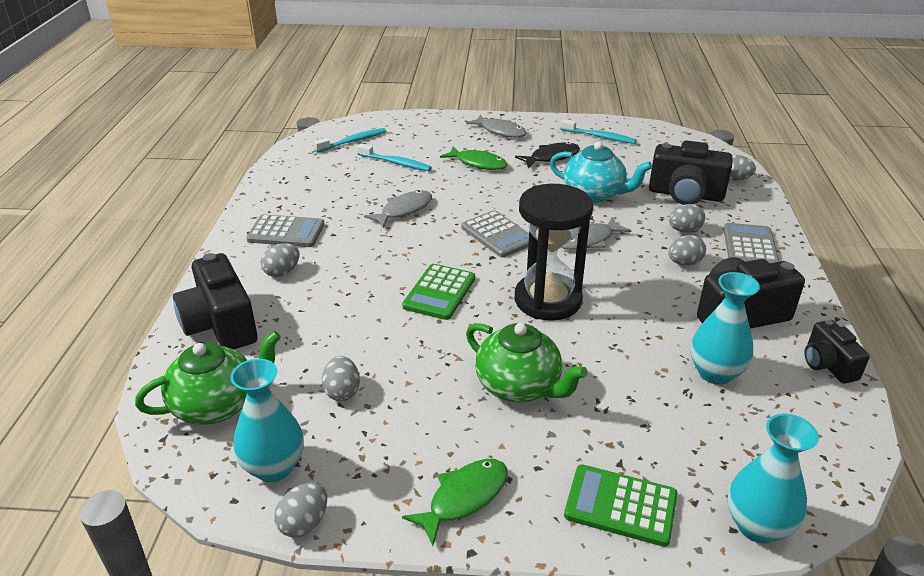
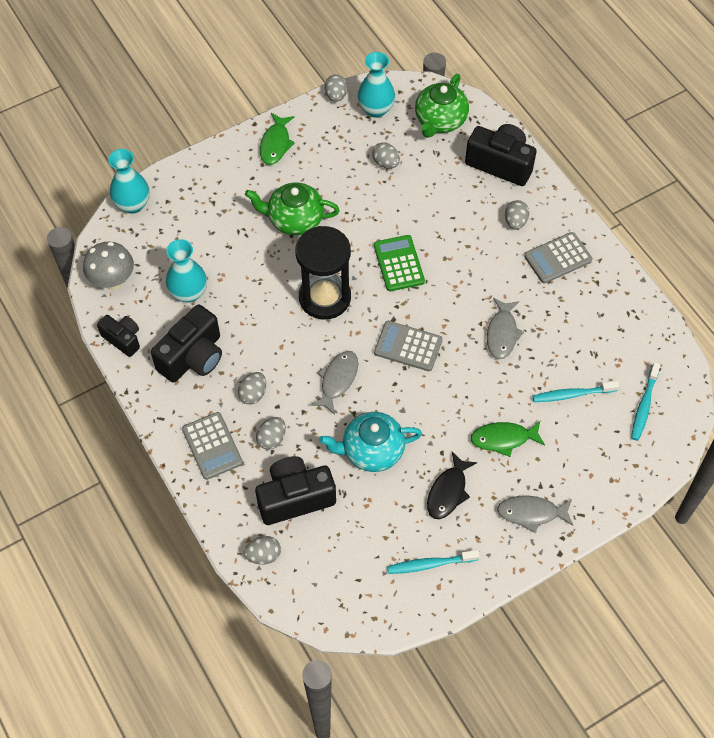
camera: 145 degrees right, 25 degrees up
(620, 506) = (201, 180): green calculator -> none
(825, 433) = (113, 281): none -> grey mushroom

